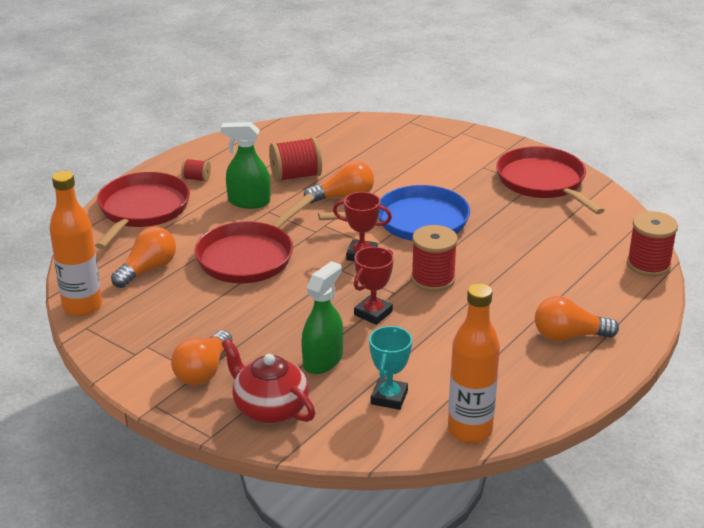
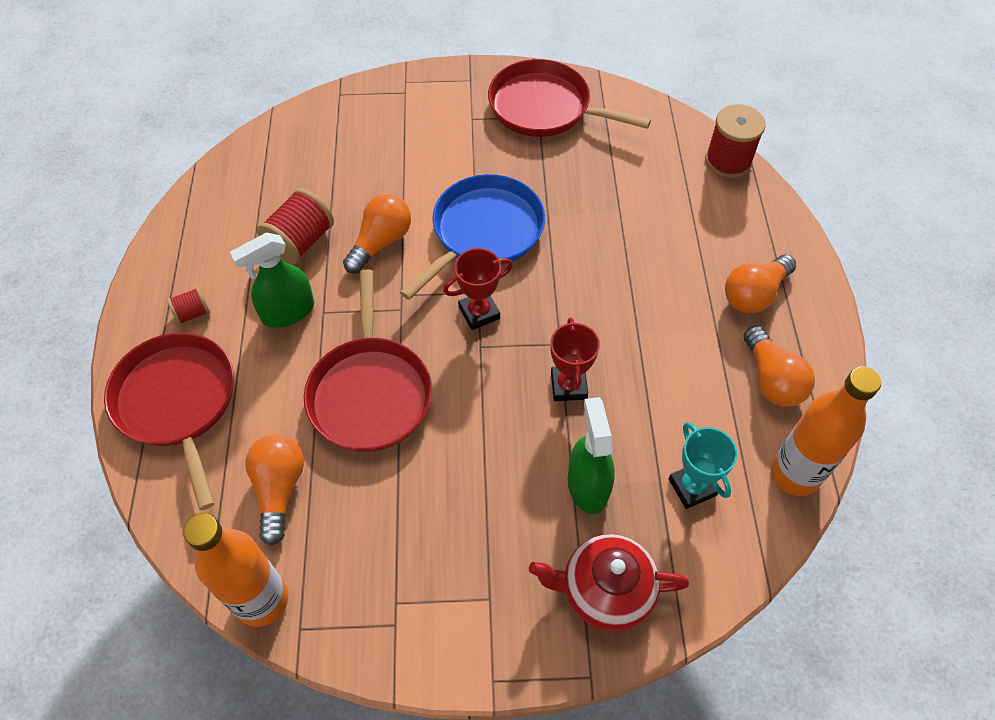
camera: 40 degrees left, 25 degrees up
(203, 371) = (491, 592): orange light bulb -> orange light bulb (771, 379)
(433, 279) = (575, 301): red spool -> none

